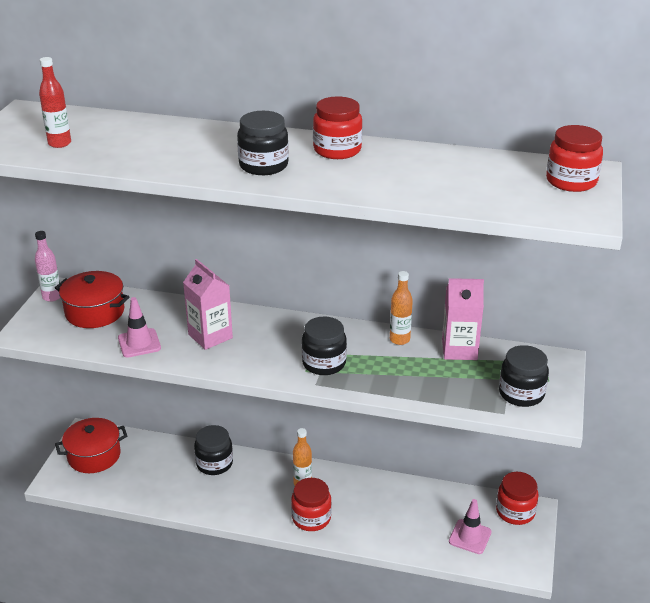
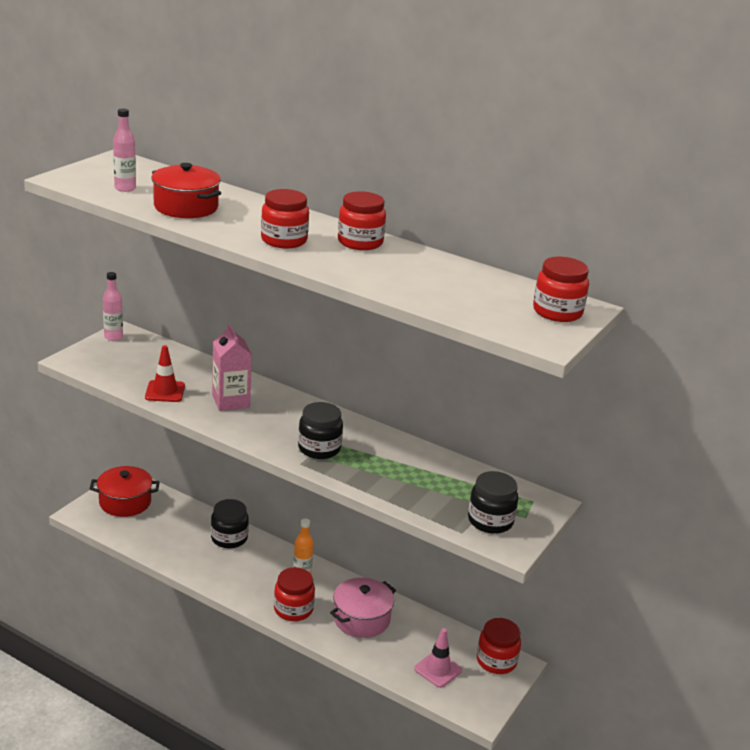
camera: 15 degrees right, 5 degrees down
(59, 143) = (125, 188): red bottle -> pink bottle
(95, 312) = (142, 358): red pot -> red pot (186, 207)
(139, 343) = (165, 391): pink traffic cone -> red traffic cone
(263, 165) = (284, 240): black jar -> red jar
(378, 508) = (361, 619): none -> pink pot
(399, 339) = (403, 447): orange bottle -> none
(459, 349) = (455, 469): pink carton -> none

